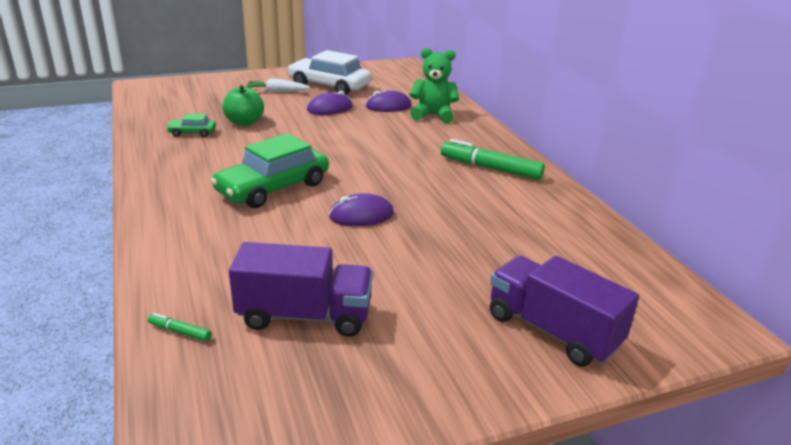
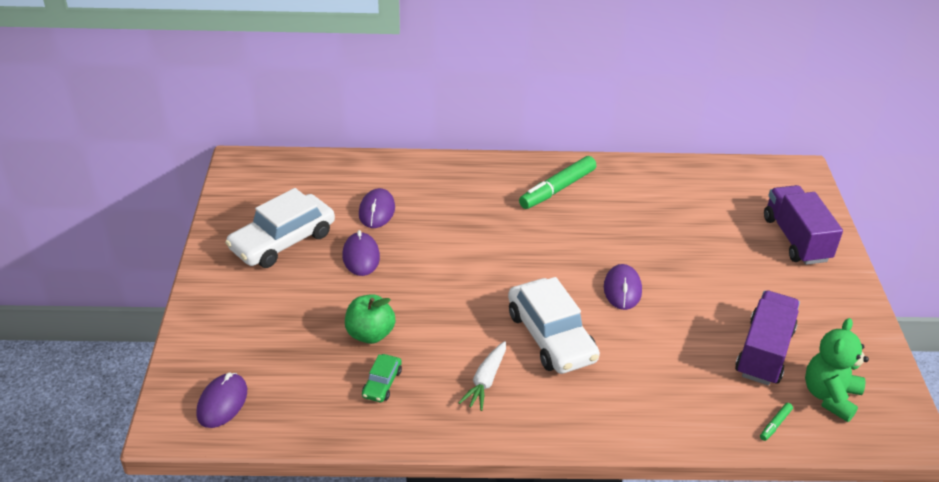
camera: 70 degrees left, 10 degrees up
(162, 93) = (222, 403): none -> purple mouse
(273, 187) = (551, 336): green car -> white car
(276, 91) = (278, 290): white carrot -> white carrot (485, 381)
(433, 115) = (419, 187): green teddy bear -> green teddy bear (830, 396)
(552, 330) = (796, 239): purple truck -> purple truck turned 105 degrees clockwise

